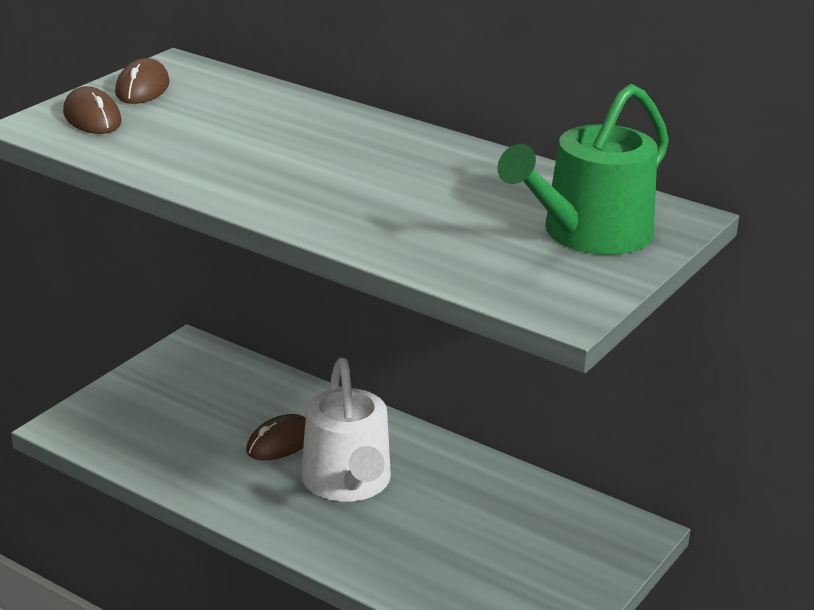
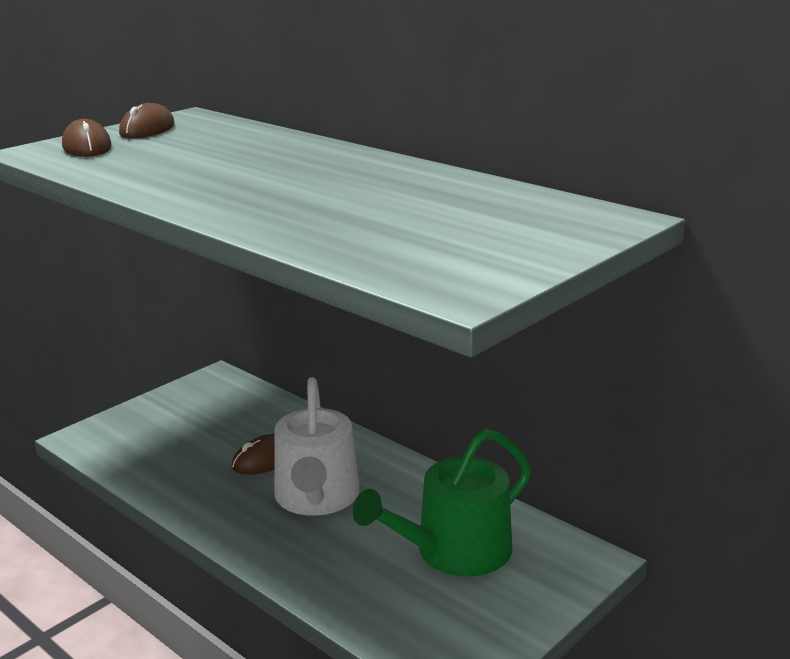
camera: 10 degrees right, 5 degrees down
(588, 234) = (514, 230): green watering can -> green watering can (454, 552)

